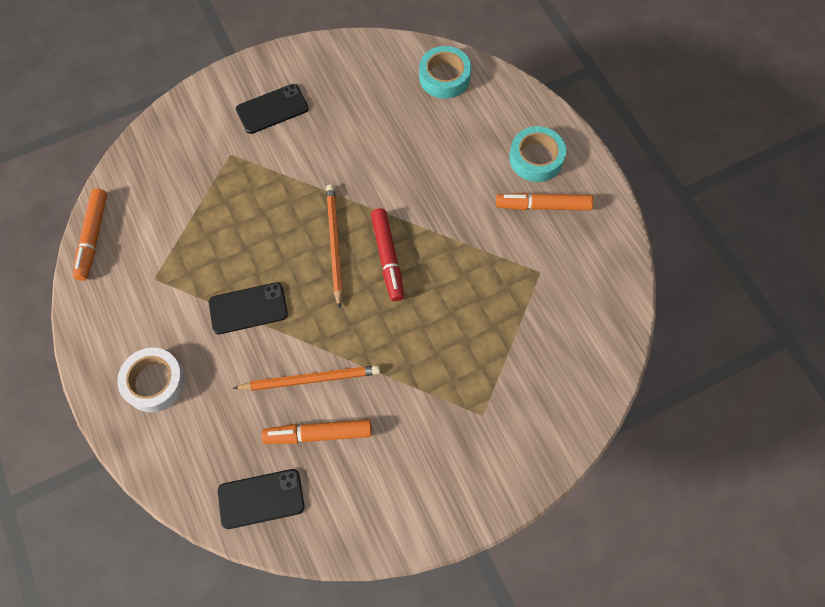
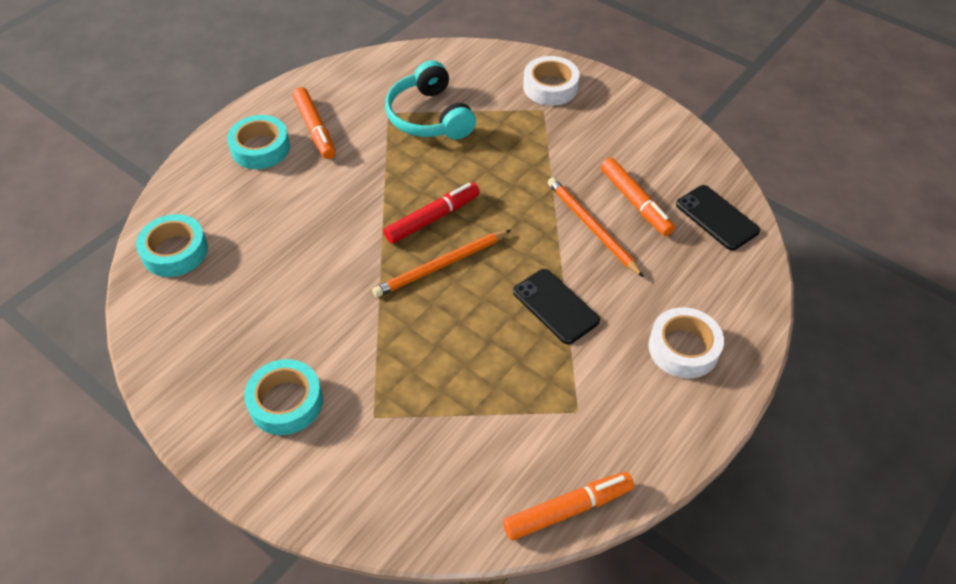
camera: 115 degrees left, 15 degrees down
(272, 109) = (286, 402): black phone -> turquoise tape
(514, 440) = (550, 87): none -> white tape
(518, 305) = (429, 117): none -> turquoise headphones

